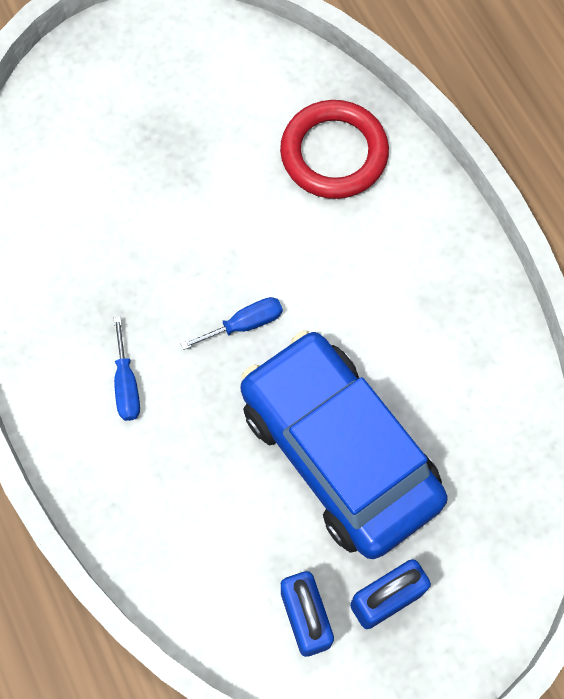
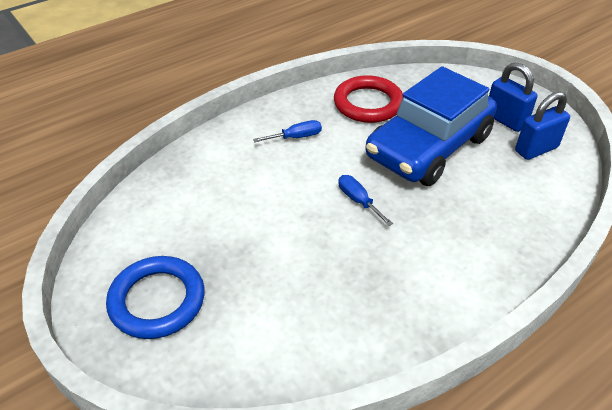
camera: 100 degrees left, 25 degrees down
(126, 384) = (428, 259): blue screwdriver -> blue screwdriver (296, 137)
(136, 86) = (157, 300): none -> blue ring
(334, 153) = (213, 172): red ring -> red ring (368, 103)

